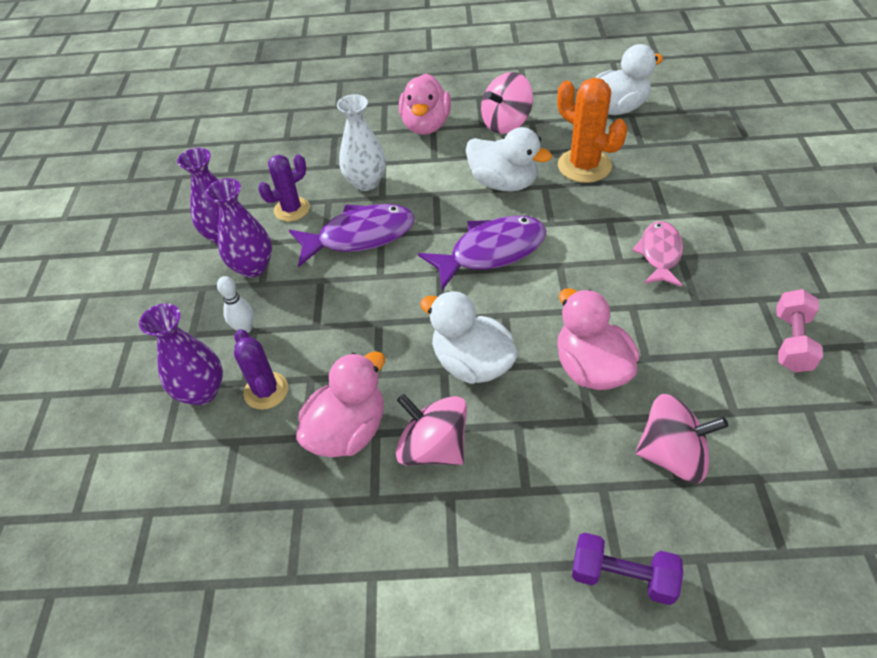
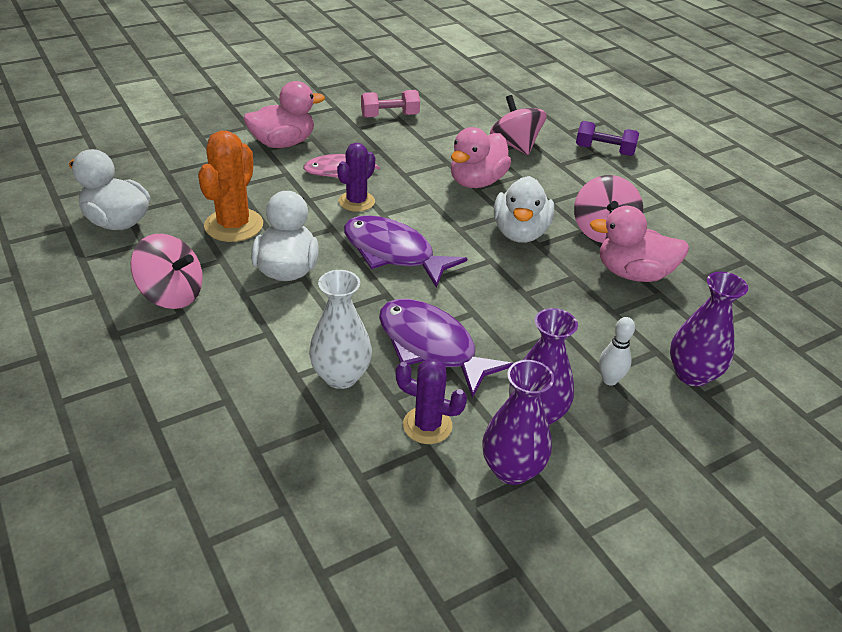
camera: 125 degrees left, 10 degrees down
(266, 391) = (650, 333): purple cactus -> purple cactus (356, 201)
(426, 125) = (199, 362): pink duck -> pink duck (283, 143)
(622, 576) = (604, 151): purple dumbbell -> purple dumbbell turned 60 degrees counterclockwise

